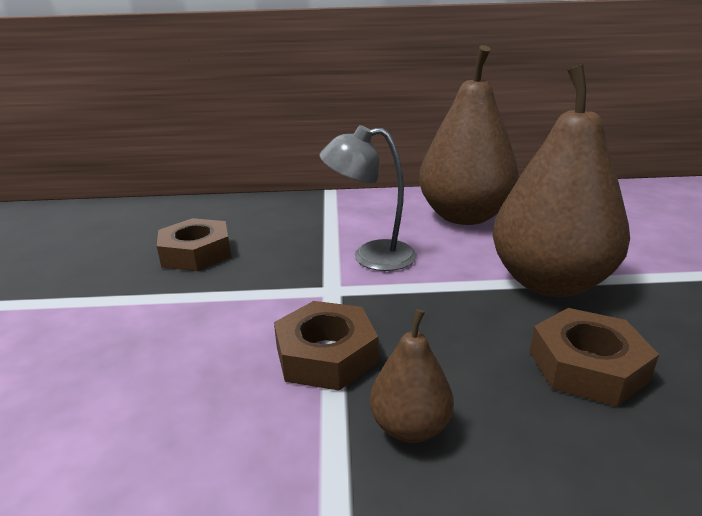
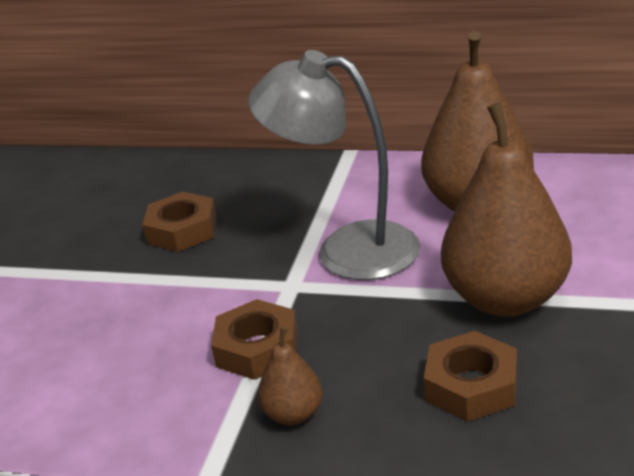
camera: 20 degrees right, 5 degrees up
(371, 256) = (347, 249): grey lamp -> grey lamp, size x1.56

